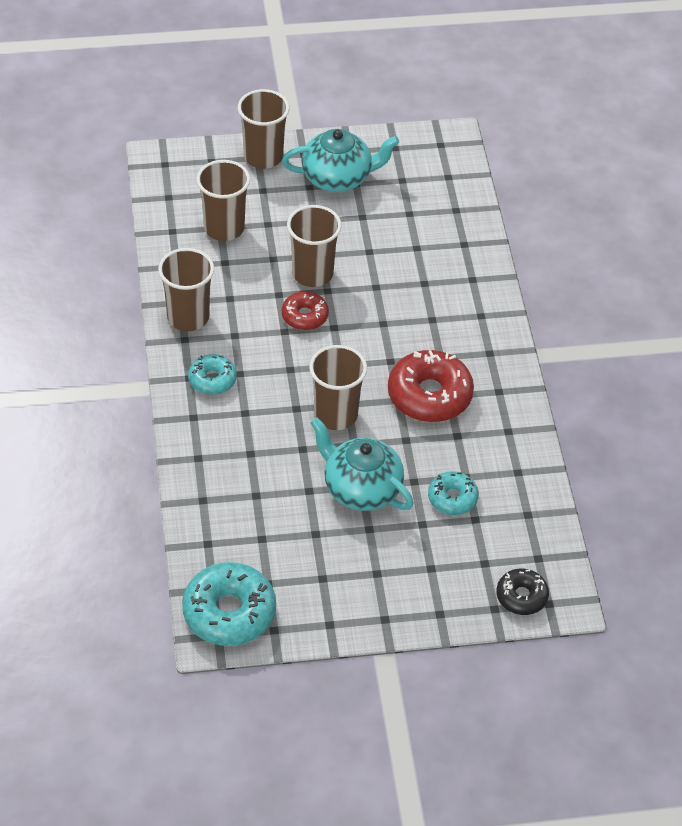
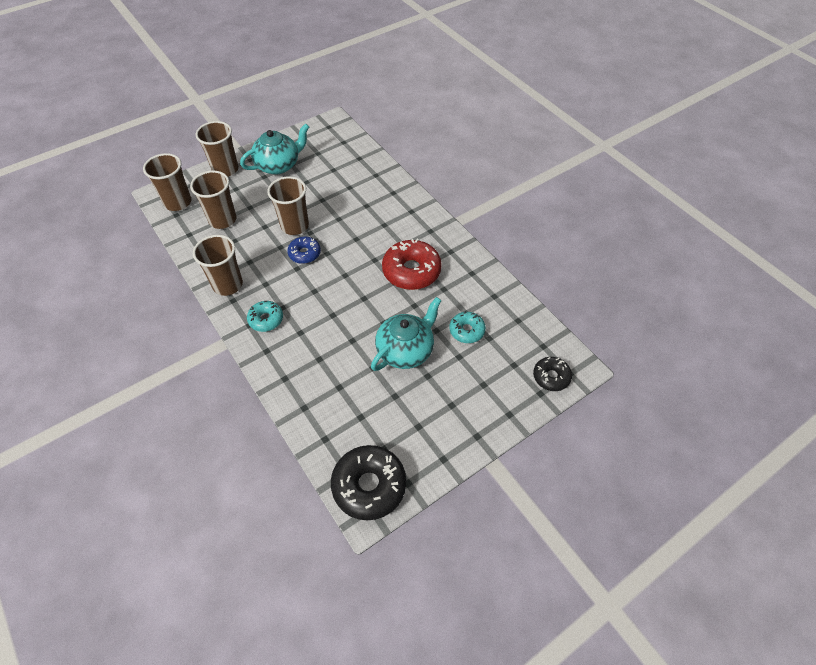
camera: 25 degrees left, 5 degrees up
(229, 612) = (369, 486): turquoise donut -> black donut
(305, 316) = (304, 253): red donut -> blue donut
(336, 415) = (360, 308): brown cup -> brown cup (178, 202)
(361, 488) = (406, 350): turquoise teapot -> turquoise teapot turned 120 degrees clockwise

